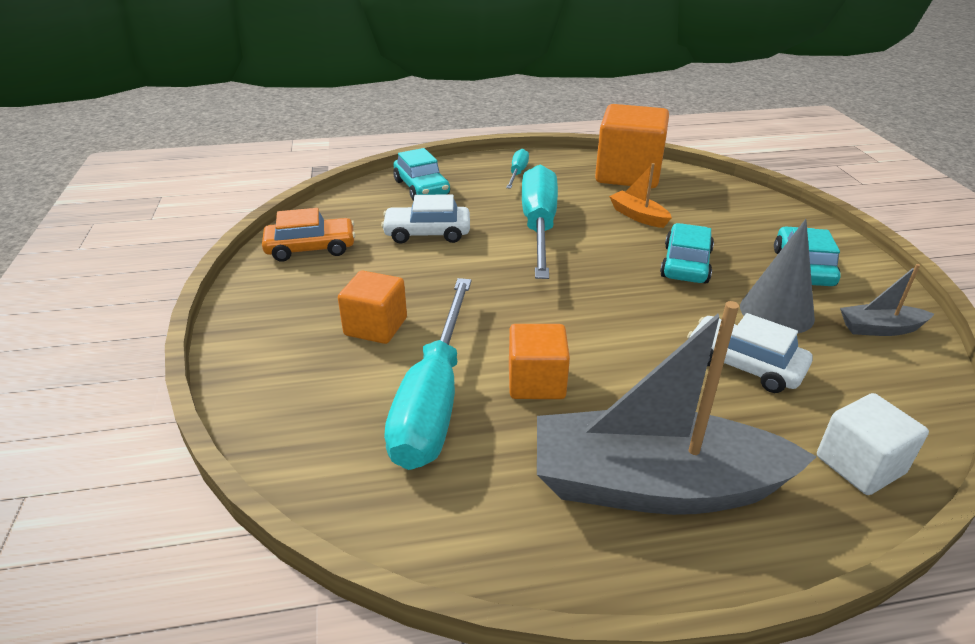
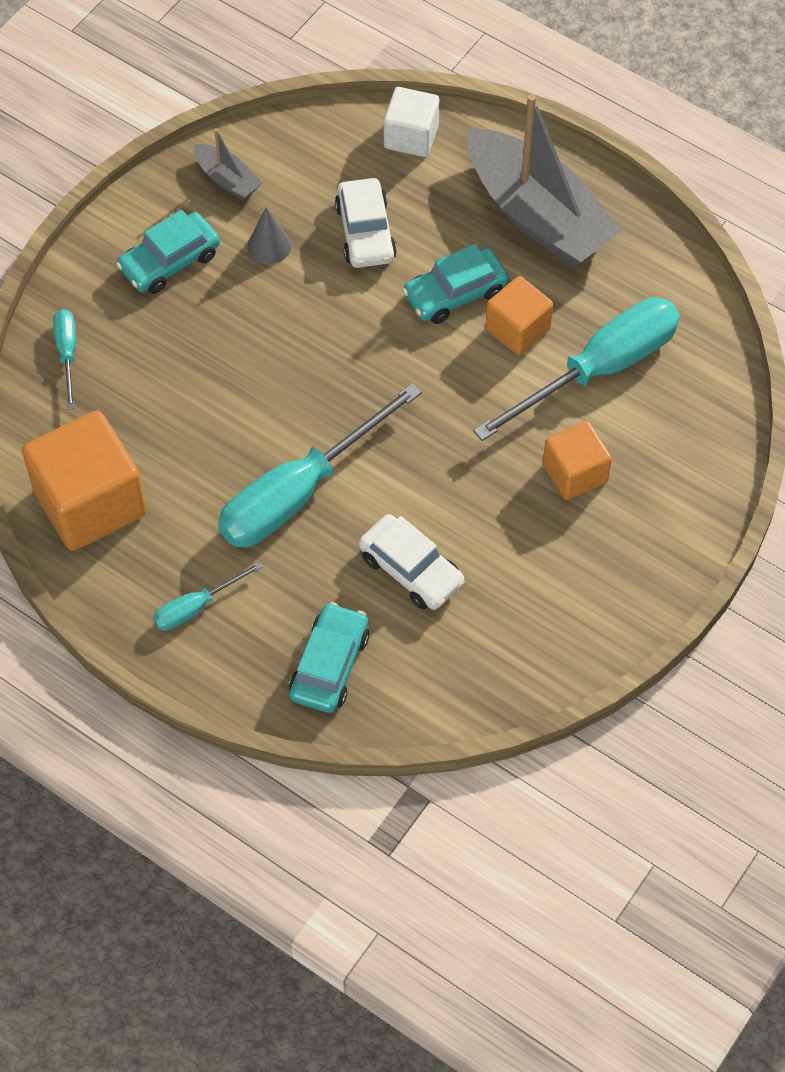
camera: 135 degrees left, 25 degrees up
(311, 248) = (539, 635): orange car -> none
(638, 216) = (190, 429): orange boat -> none
(685, 264) = (251, 340): turquoise car -> turquoise car (455, 293)
(752, 206) = (67, 354): none -> turquoise screwdriver
(776, 312) = (269, 246): grey cone -> grey cone, size x0.63

